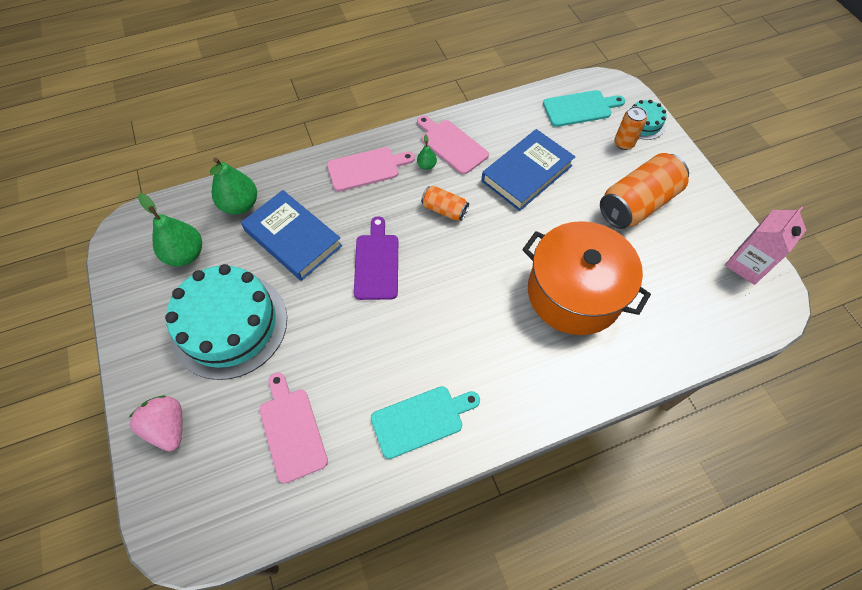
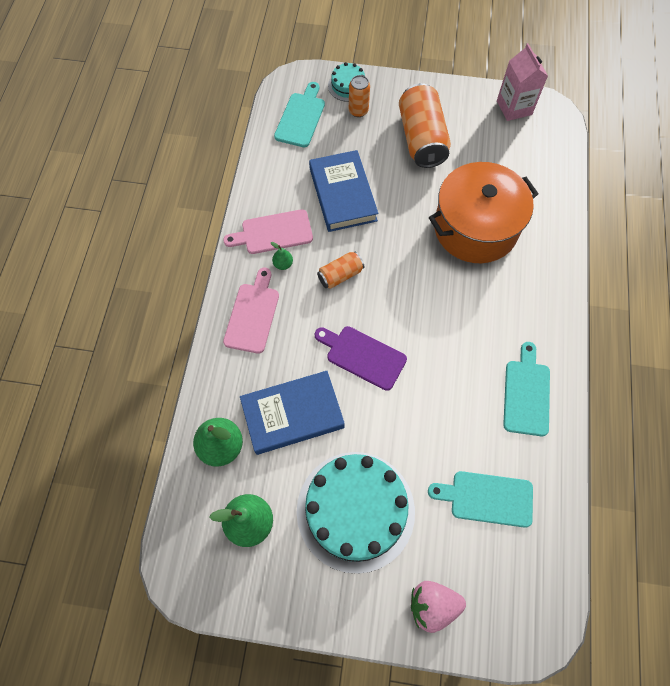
camera: 60 degrees left, 5 degrees up
(292, 430) = (487, 498): pink cutting board -> turquoise cutting board

